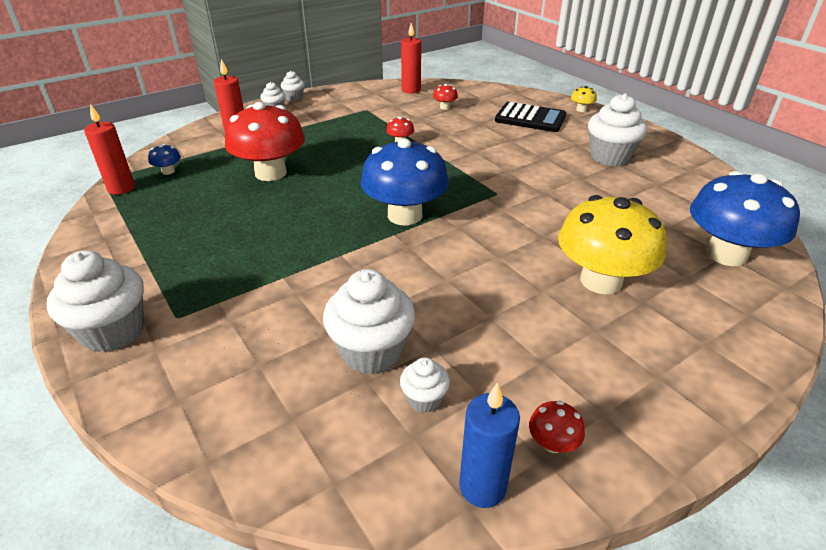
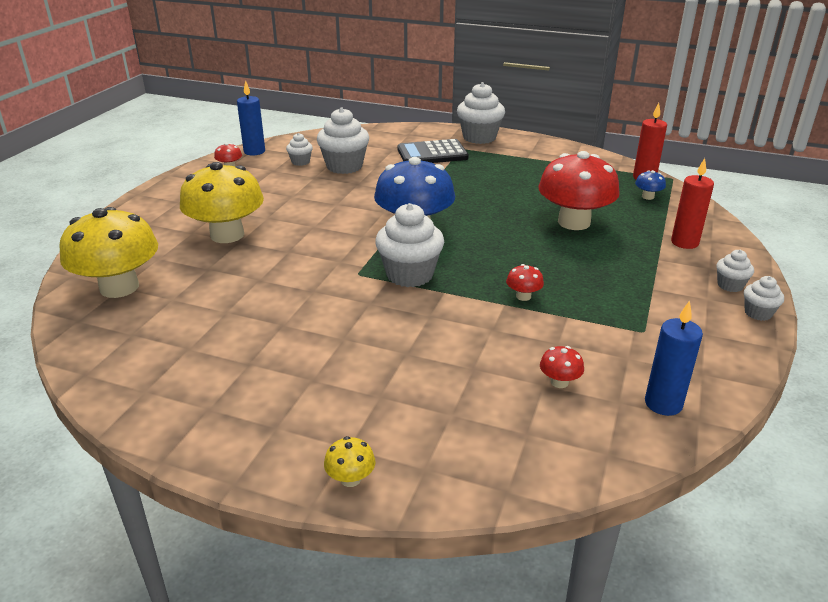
camera: 145 degrees right, 5 degrees down
(411, 90) = (663, 404): red candle -> blue candle
(530, 118) = (416, 411): black calculator -> black calculator (432, 154)
(610, 157) = (260, 372): white cupcake -> white cupcake (409, 275)
(726, 254) = (119, 287): blue mushroom -> yellow mushroom

